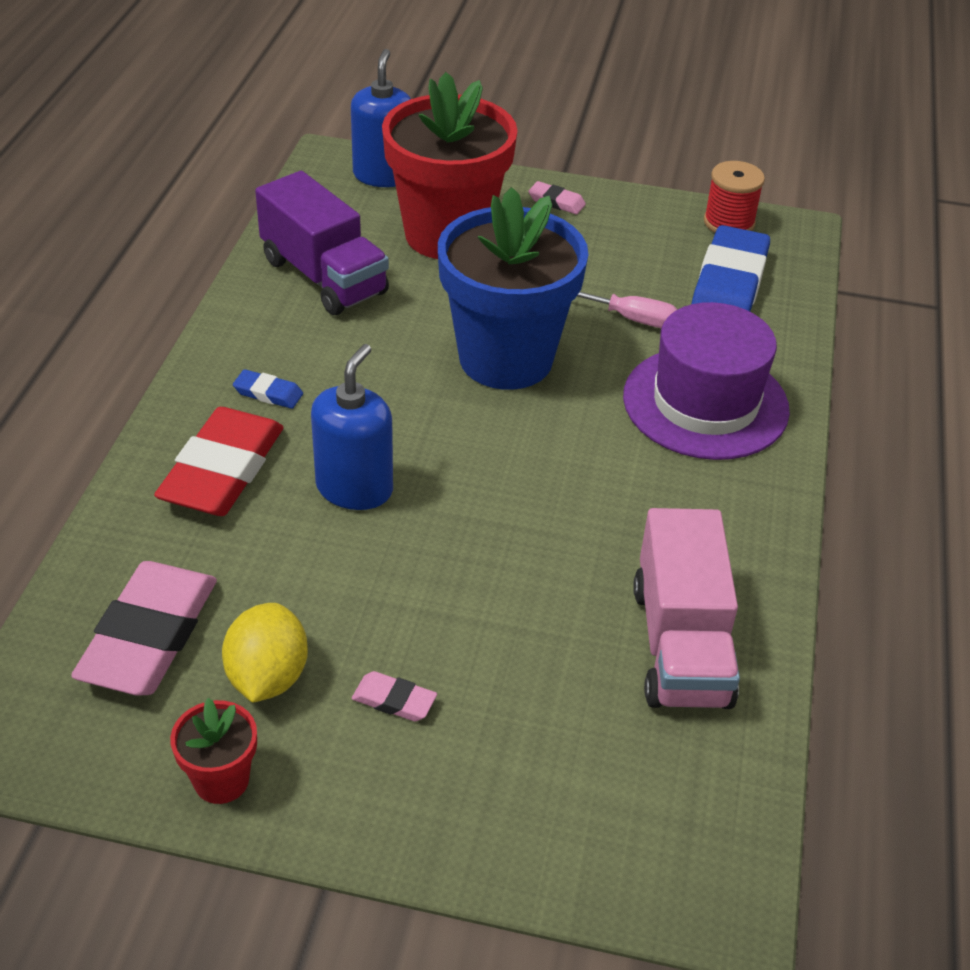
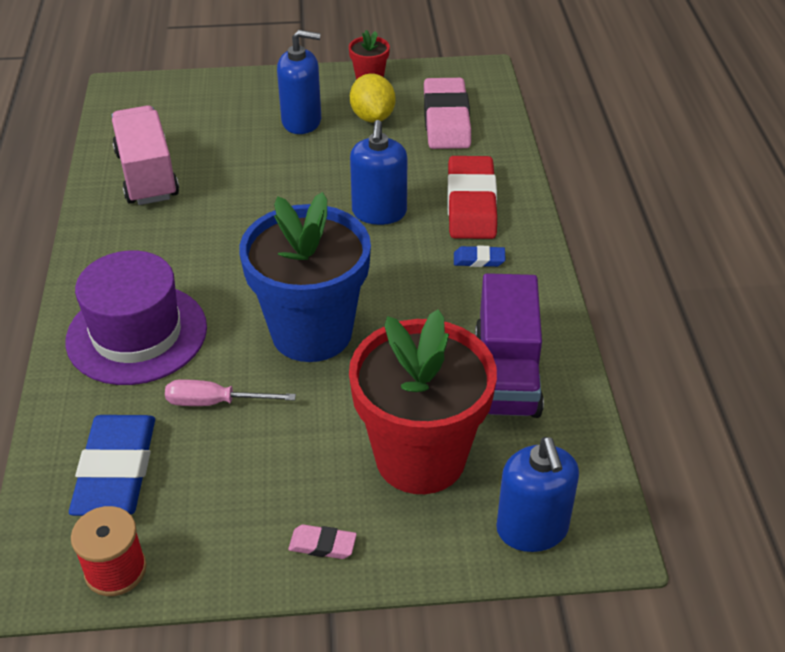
camera: 165 degrees right, 0 degrees up
(324, 276) = (507, 374): purple truck -> purple truck turned 120 degrees counterclockwise
(394, 700) = (302, 121): pink eraser -> blue soap dispenser

